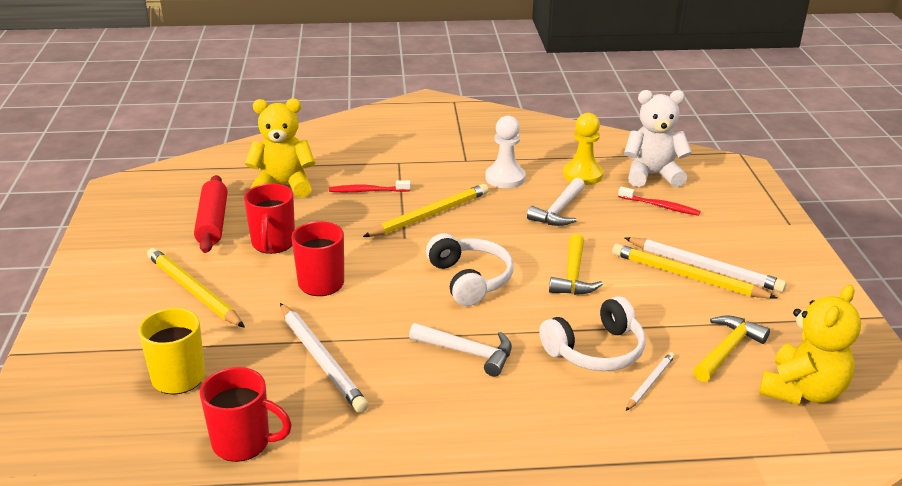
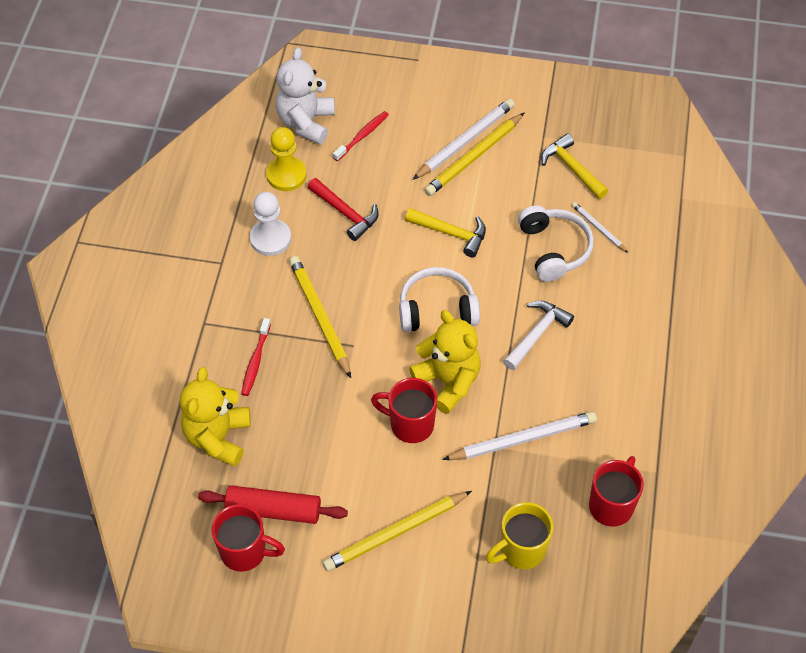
camera: 75 degrees left, 25 degrees up
(273, 244) = (332, 458): red mug -> red mug (245, 552)
(559, 211) = (346, 213): white hammer -> red hammer
(802, 391) = (625, 144): yellow teddy bear -> yellow teddy bear (448, 381)

